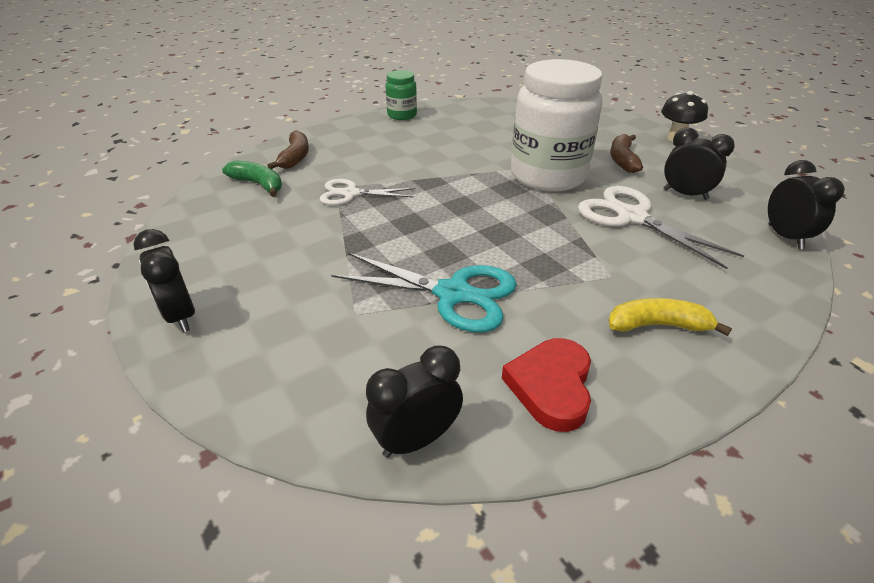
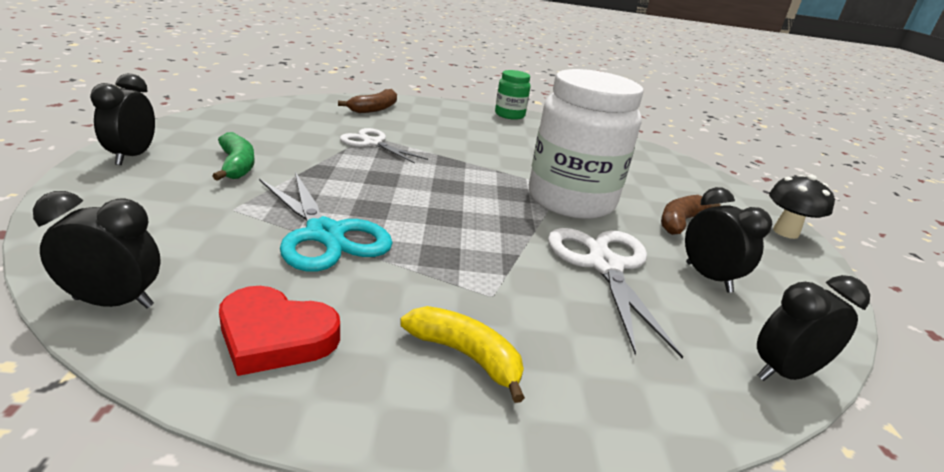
camera: 30 degrees right, 10 degrees down
(258, 184) = (319, 113): green banana -> green banana (237, 165)
(551, 386) = (275, 336): red heart -> red heart turned 120 degrees counterclockwise
(785, 237) = (784, 373): black clock -> black clock turned 135 degrees counterclockwise

